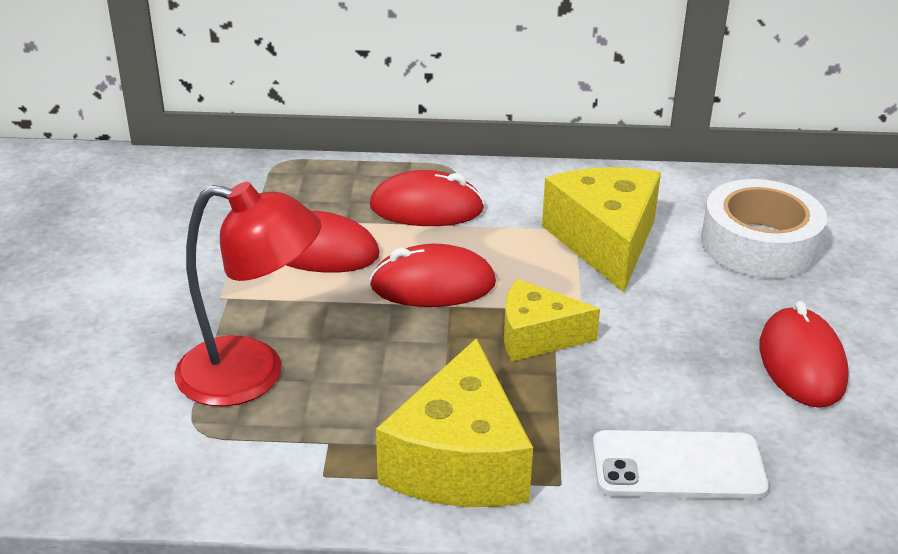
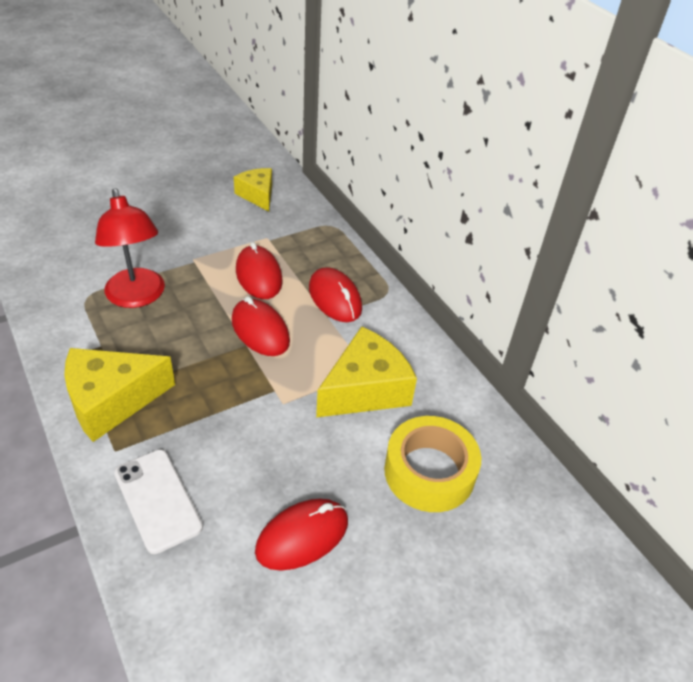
camera: 55 degrees right, 10 degrees up
(536, 336) = (242, 392): yellow cheese -> yellow cheese (257, 195)
(759, 244) = (429, 472): white tape -> yellow tape

